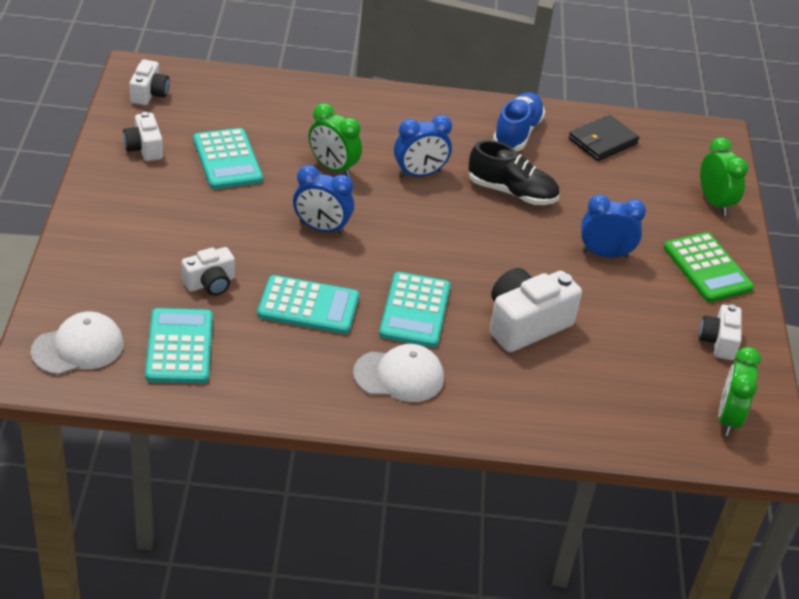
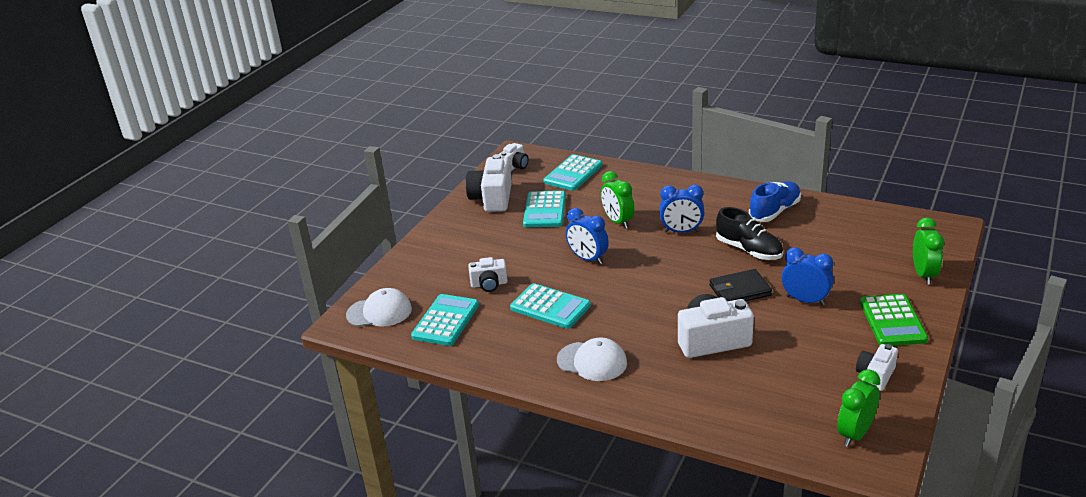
camera: 30 degrees right, 10 degrees down
(144, 148) = (492, 198): white camera -> white camera, size x1.72
(415, 311) = (628, 320): turquoise calculator -> turquoise calculator (573, 173)
(602, 141) = (844, 223): black wallet -> black wallet (740, 290)

